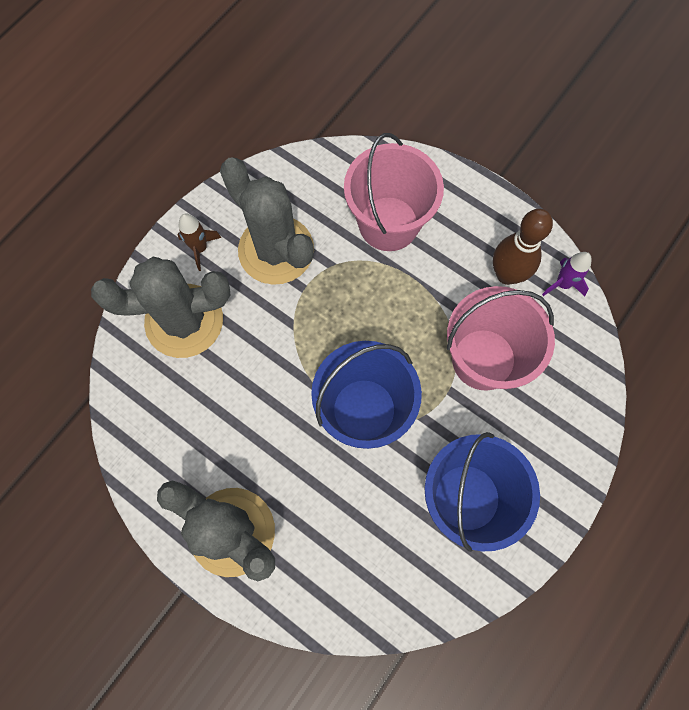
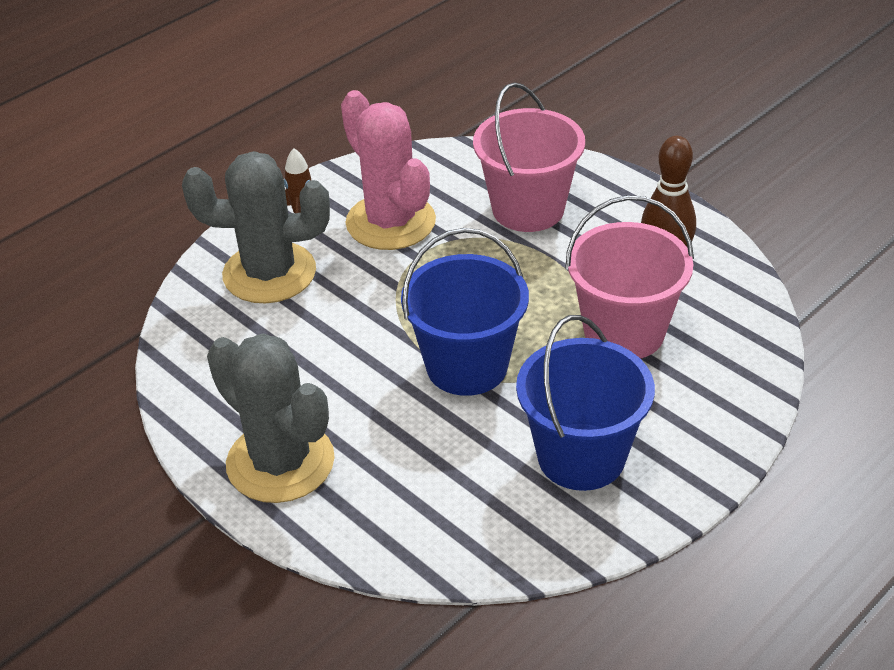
camera: 10 degrees right, 30 degrees down
(276, 250) = (390, 222): grey cactus -> pink cactus
(562, 284) = (733, 273): purple rocket -> none

